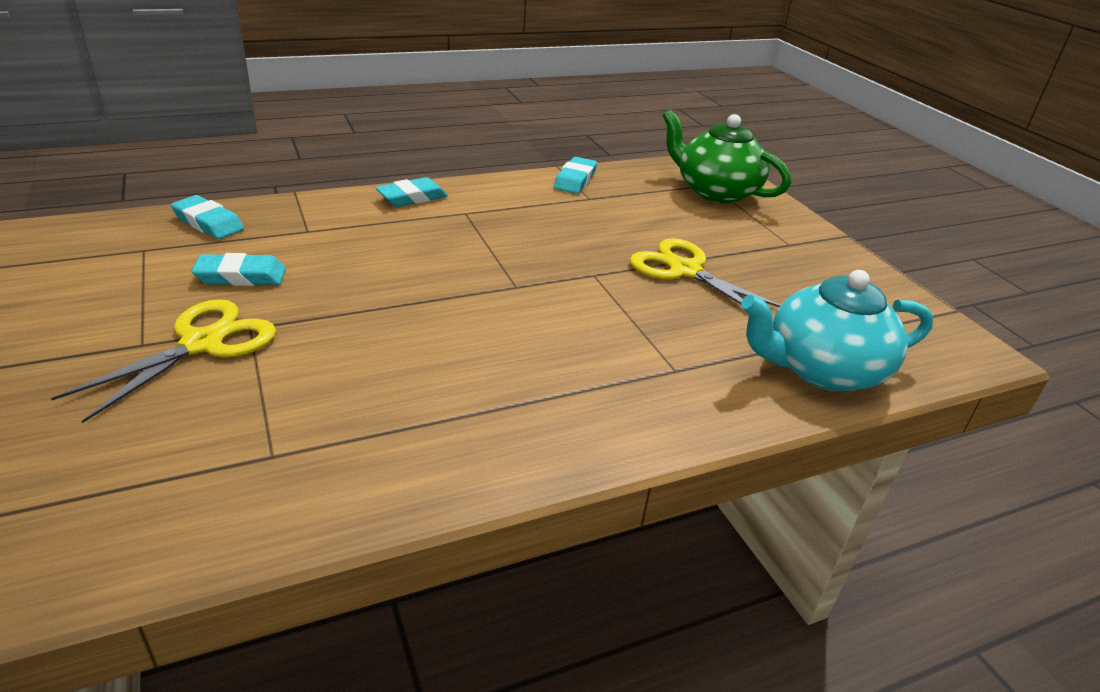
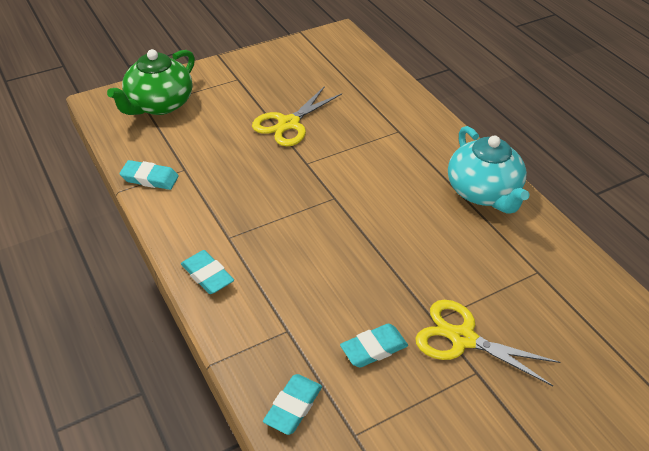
camera: 95 degrees left, 10 degrees up
(241, 276) = (374, 348): turquoise eraser -> turquoise eraser turned 75 degrees clockwise
(822, 369) = (377, 82): turquoise teapot -> turquoise teapot (483, 192)

